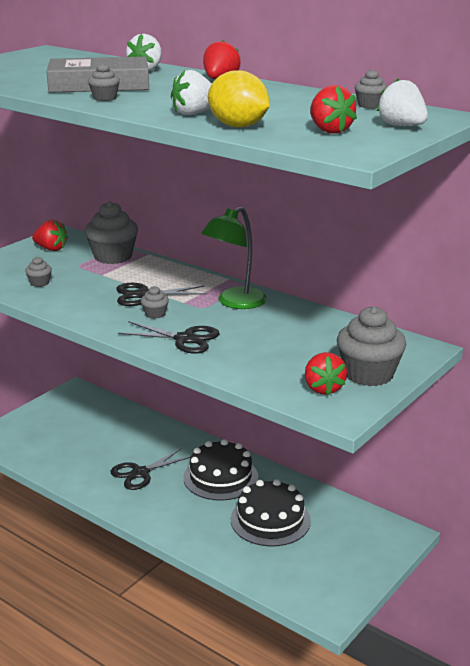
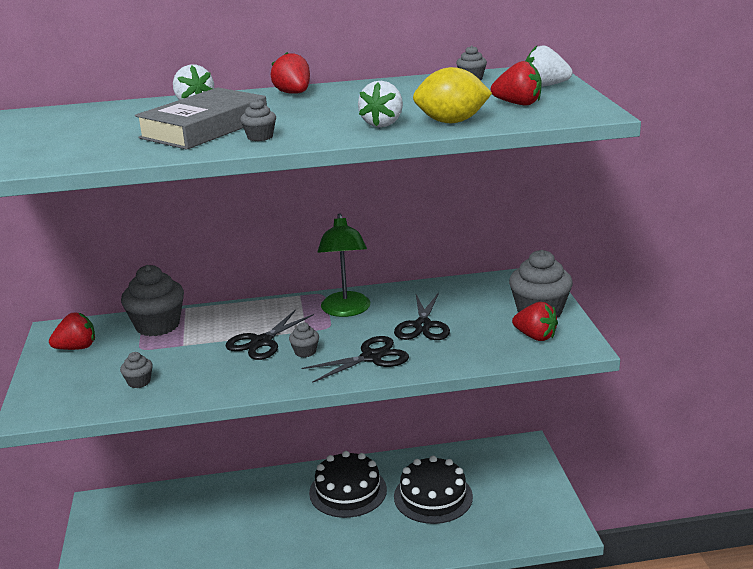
camera: 45 degrees left, 0 degrees up
(140, 473) = (279, 532): black scissors -> black scissors (422, 326)

